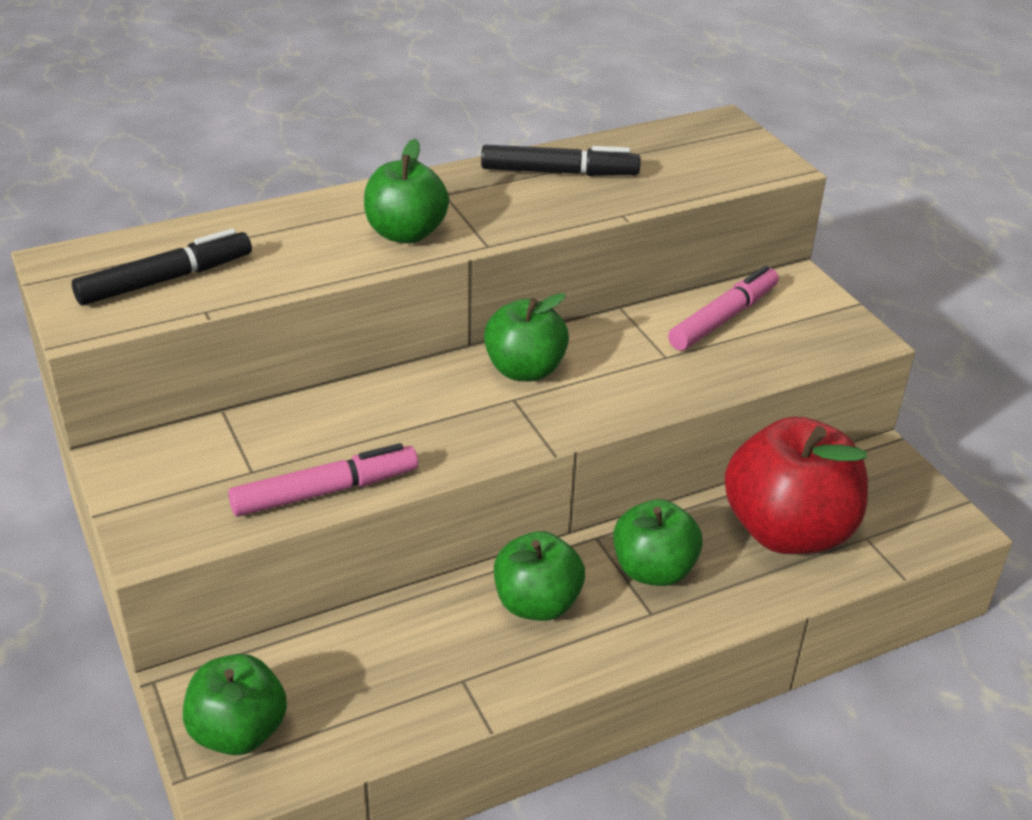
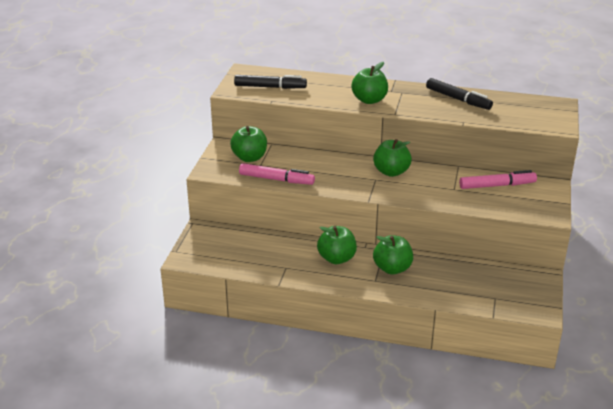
camera: 40 degrees right, 5 degrees down
(238, 732) = (202, 247): green apple -> green apple (249, 158)
(787, 531) = (463, 281): red apple -> none

